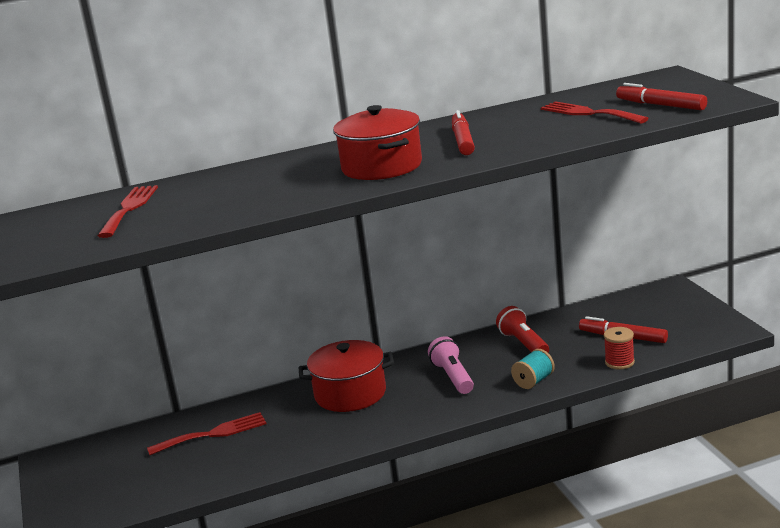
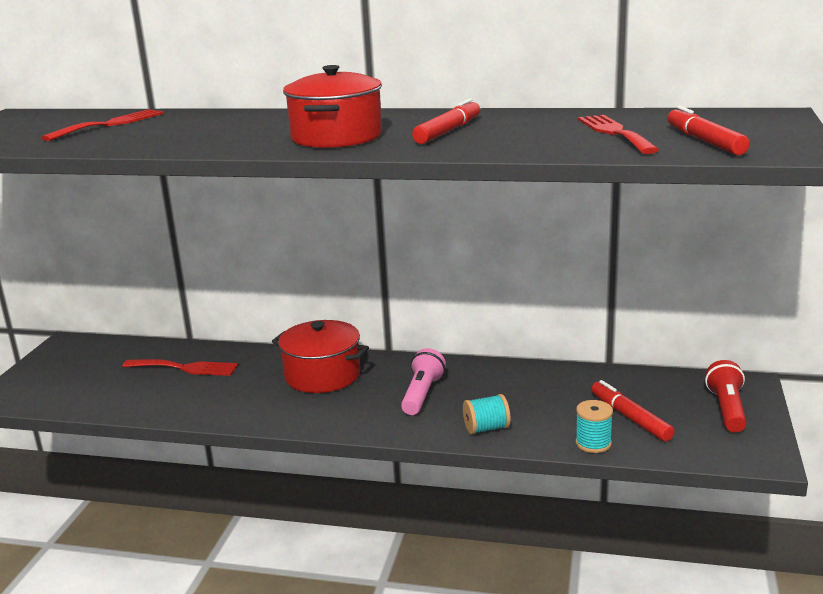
camera: 30 degrees right, 0 degrees up
(523, 344) = (524, 387): red flashlight -> red flashlight (727, 409)
(619, 362) = (593, 443): red spool -> turquoise spool

